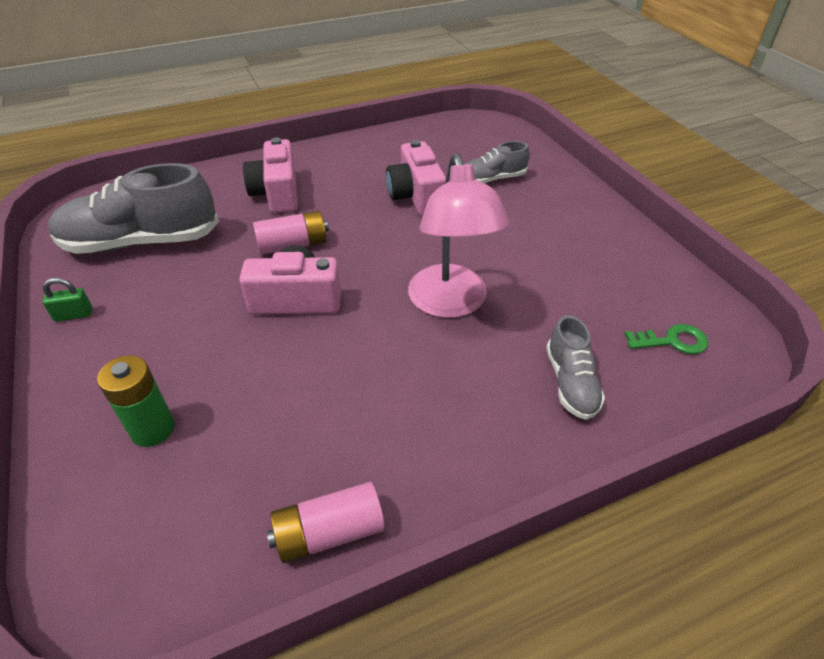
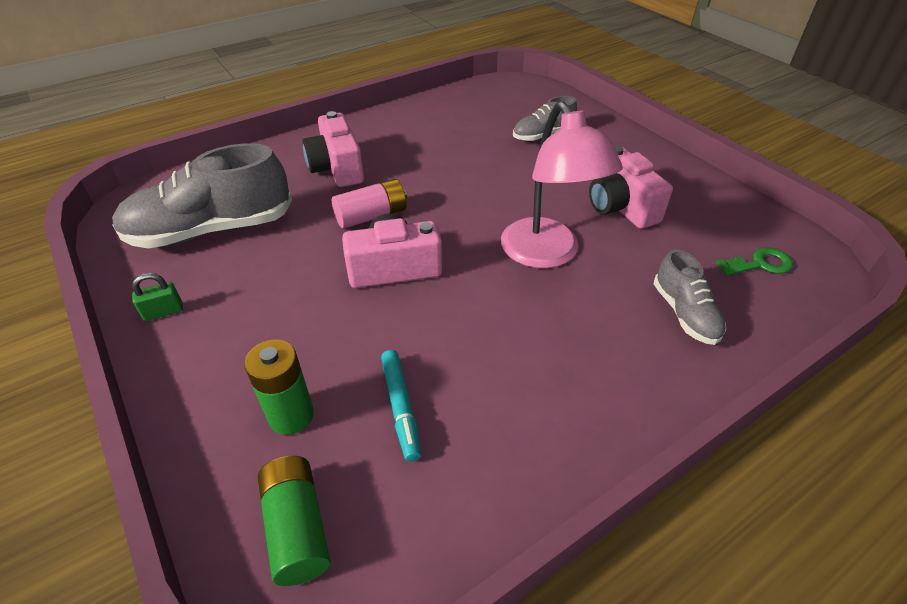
camera: 10 degrees left, 0 degrees up
(122, 534) = (297, 527): none -> green battery
(255, 437) = (401, 408): none -> turquoise marker
(329, 533) = (509, 489): pink battery -> none
(416, 196) = (476, 157): pink camera -> pink camera (620, 206)

